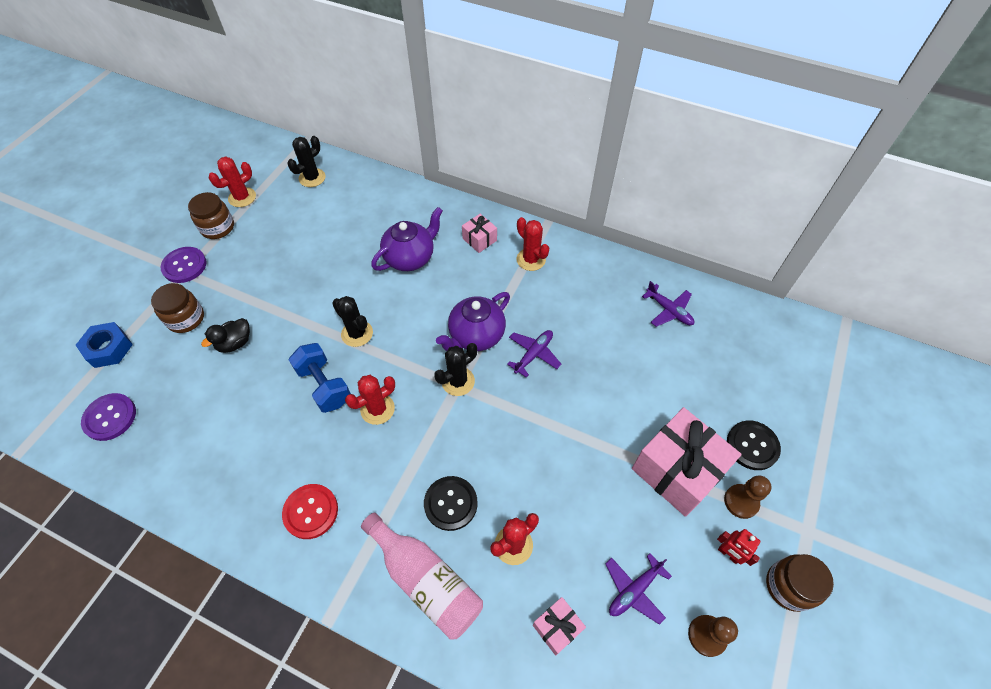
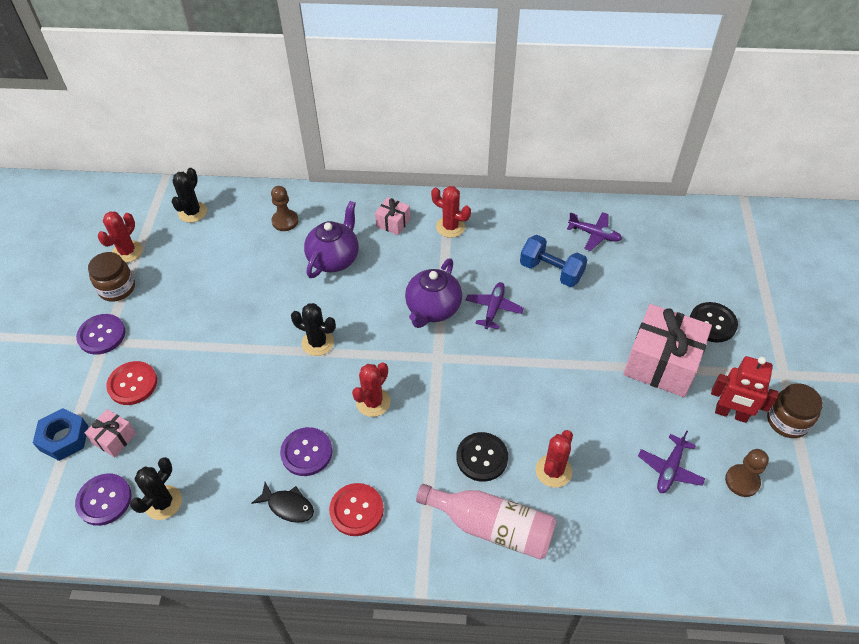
camera: 20 degrees left, 5 degrees down
(186, 318) = (132, 384): brown jar -> red button
(235, 343) = (198, 390): black duck -> none
(254, 483) = (288, 506): none -> black fish
(295, 437) = (306, 452): none -> purple button
(324, 385) = (310, 399): blue dumbbell -> blue dumbbell (551, 271)
(458, 381) = (436, 353): black cactus -> black cactus (163, 502)
(557, 627) = (621, 521): pink gift -> pink gift (114, 438)
(728, 554) = (731, 414): red robot -> red robot, size x1.65
(741, 501) = (723, 370): brown pawn -> brown pawn (285, 221)

